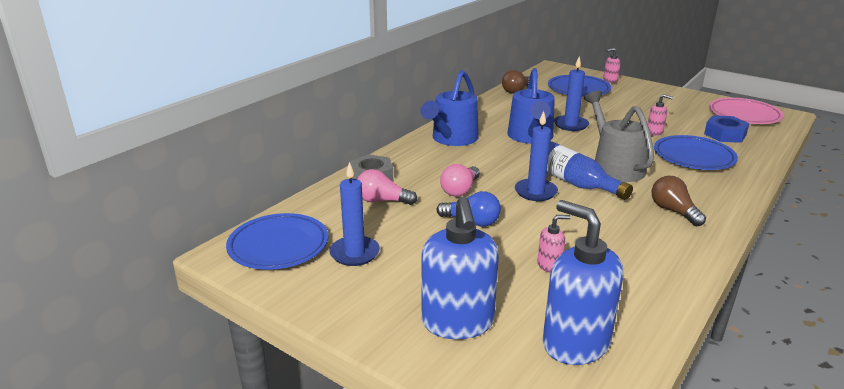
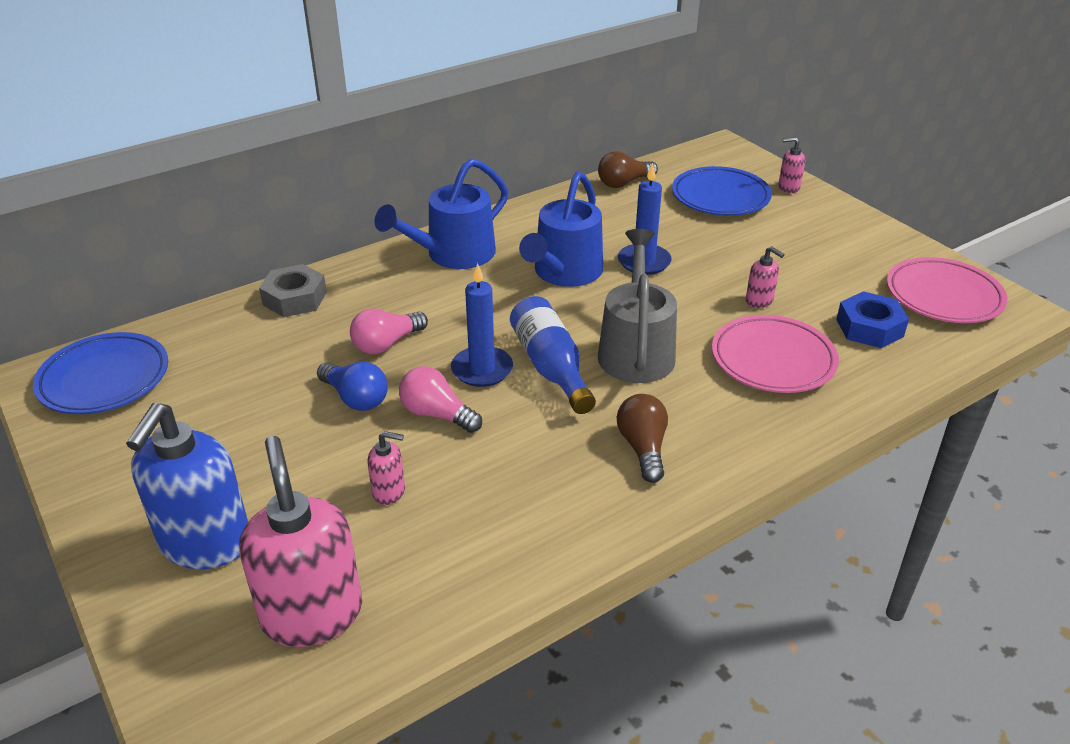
camera: 20 degrees right, 10 degrees up
(354, 253) = (177, 411): blue candle -> none
(382, 201) = (276, 339): pink light bulb -> pink light bulb (437, 414)
(575, 343) = (312, 614): blue soap dispenser -> pink soap dispenser
(693, 157) = (773, 360): blue plate -> pink plate

